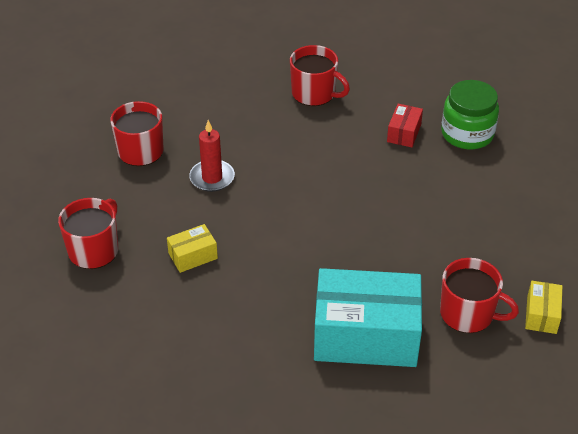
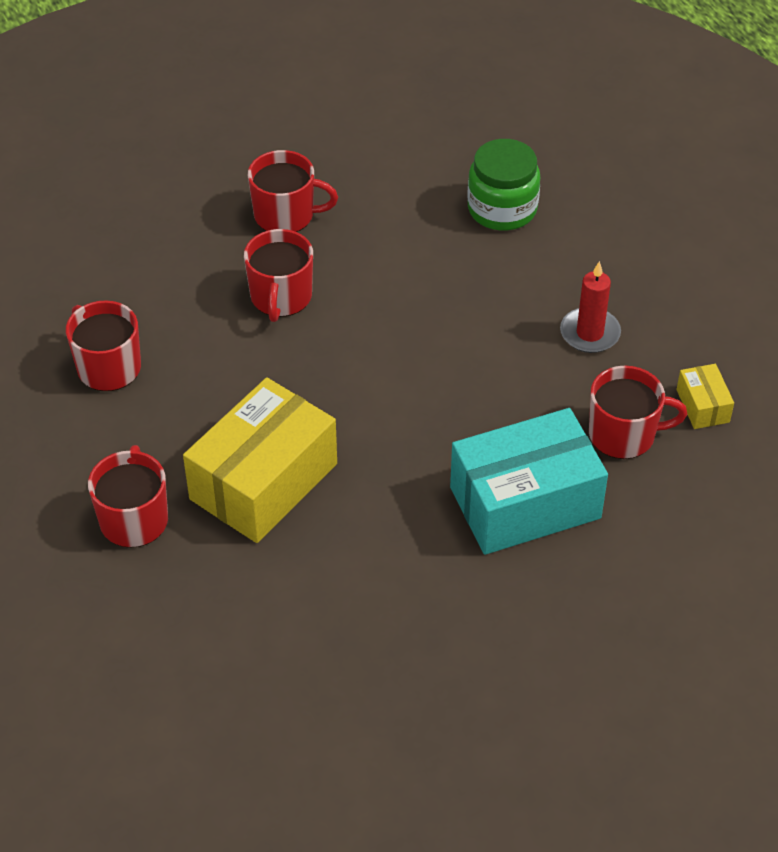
camera: 25 degrees left, 5 degrees up
(193, 256) = (263, 481): yellow box -> yellow box, size x2.28
(212, 178) = (224, 372): red candle -> red candle (590, 333)
(279, 143) = (281, 297): none -> red mug
(404, 133) = (426, 233): red box -> none

